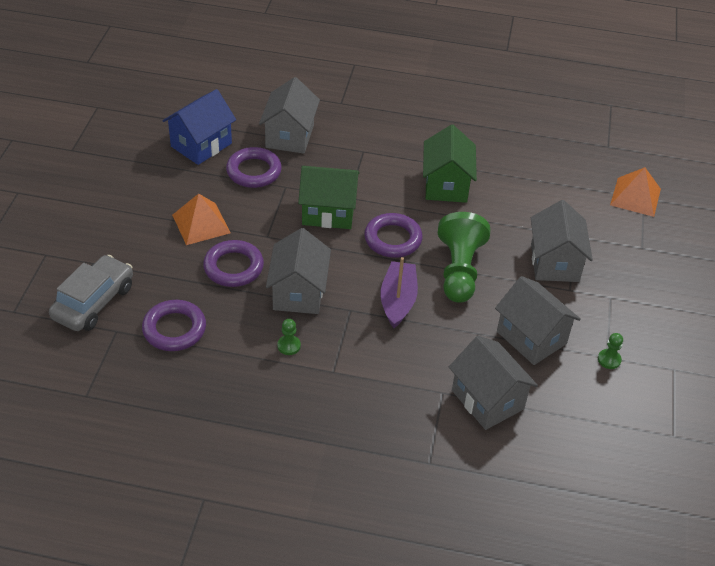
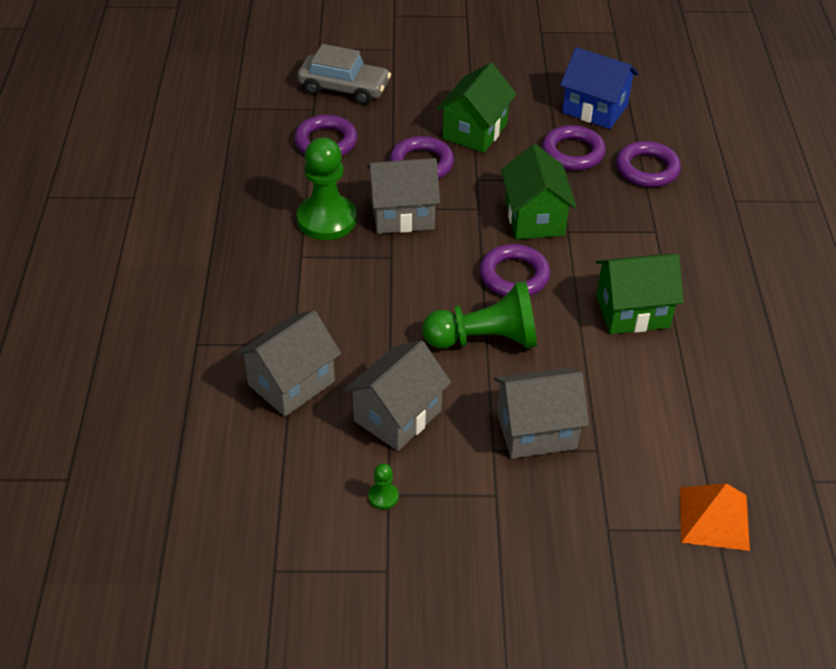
camera: 80 degrees right, 0 degrees up
(201, 223) = (475, 131): orange pyramid -> green house
(289, 346) = (326, 219): green pawn -> green pawn, size x2.42
(290, 136) = (647, 169): grey house -> purple ring
(398, 300) = (418, 292): purple boat -> none

